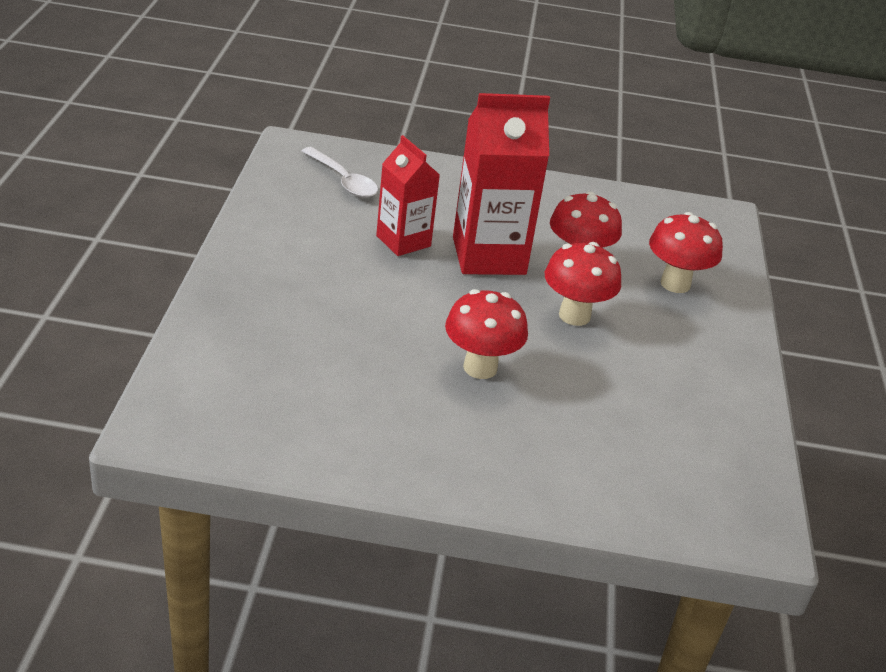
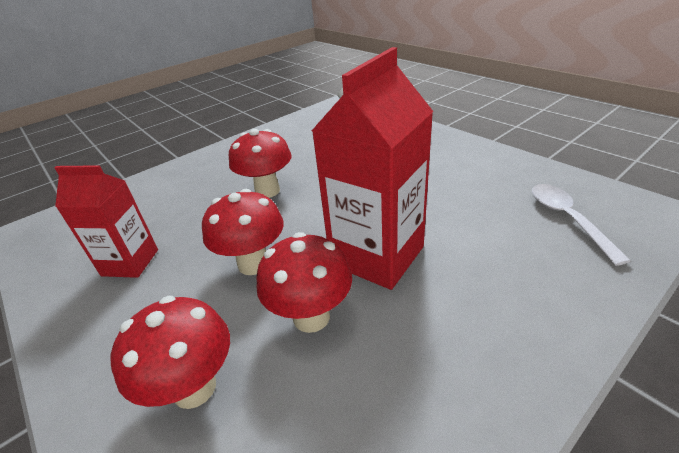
camera: 140 degrees right, 0 degrees up
(343, 180) = (567, 219): white spoon -> white spoon turned 75 degrees clockwise
(403, 241) = (437, 215): red carton -> red carton (130, 262)

